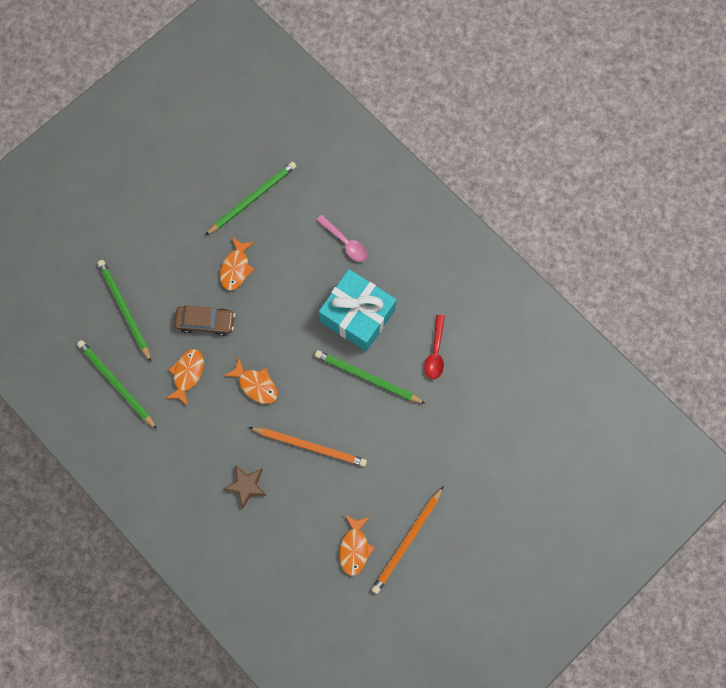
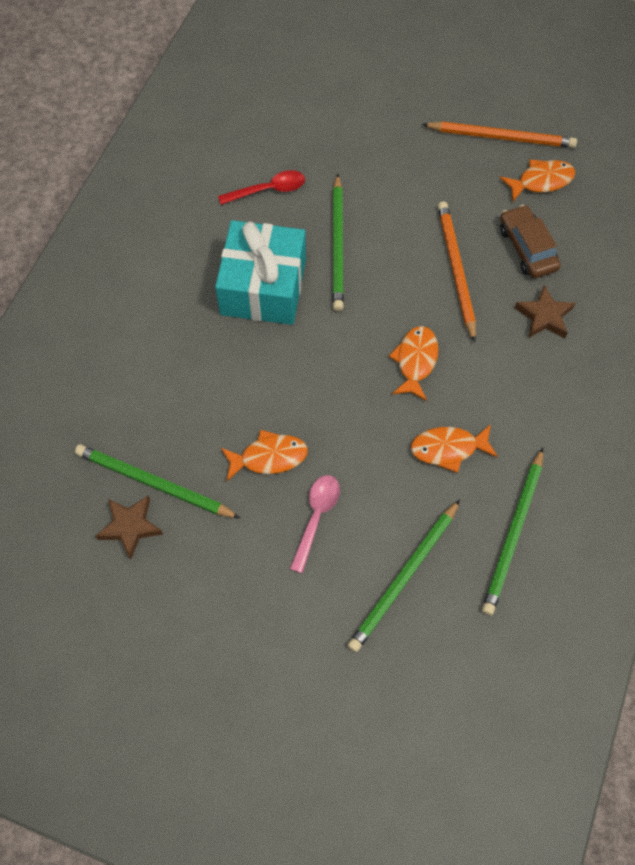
camera: 115 degrees left, 10 degrees down
(205, 322) = (365, 460): brown car -> brown car (527, 248)
(232, 176) = (130, 527): none -> brown star
(345, 242) = (169, 340): pink spoon -> pink spoon (316, 517)

